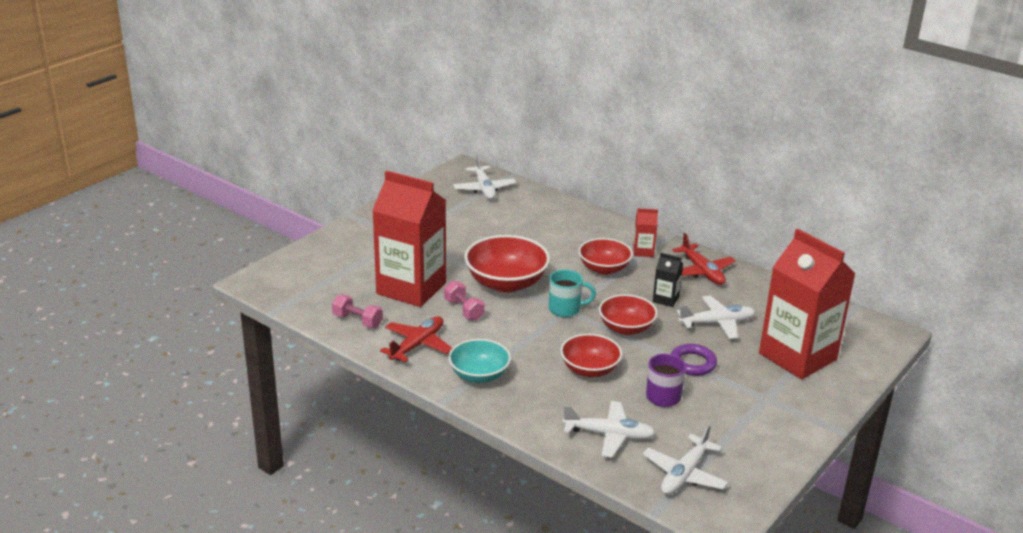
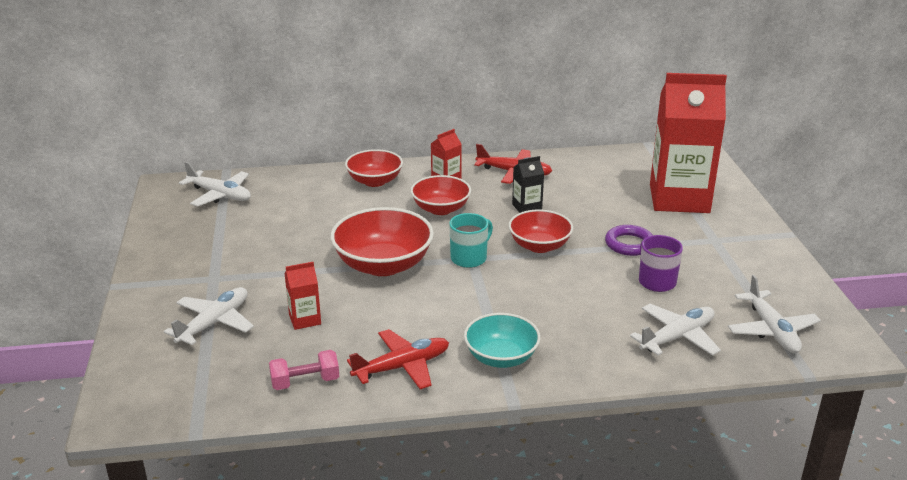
camera: 45 degrees left, 0 degrees up
(411, 288) = (305, 319): red carton -> red carton, size x0.41
(417, 345) = (402, 367): red plane -> red plane turned 75 degrees clockwise
(464, 310) = (388, 309): pink dumbbell -> none
(589, 369) = (573, 295): red bowl -> red bowl (374, 181)
(717, 323) = (591, 205): white plane -> white plane (214, 323)

